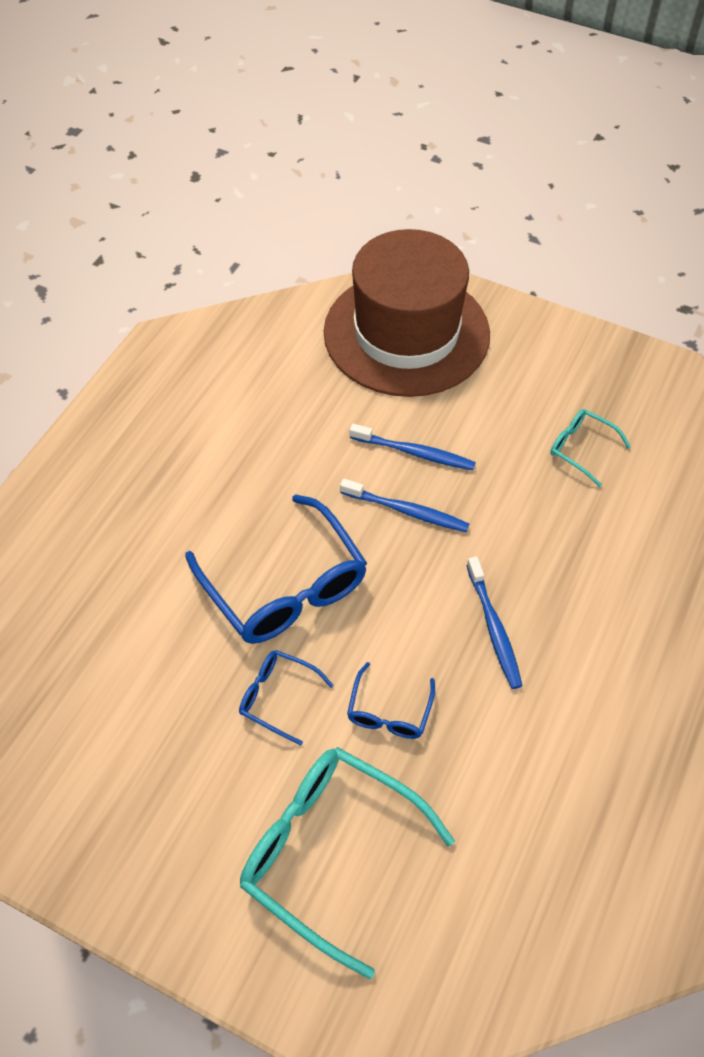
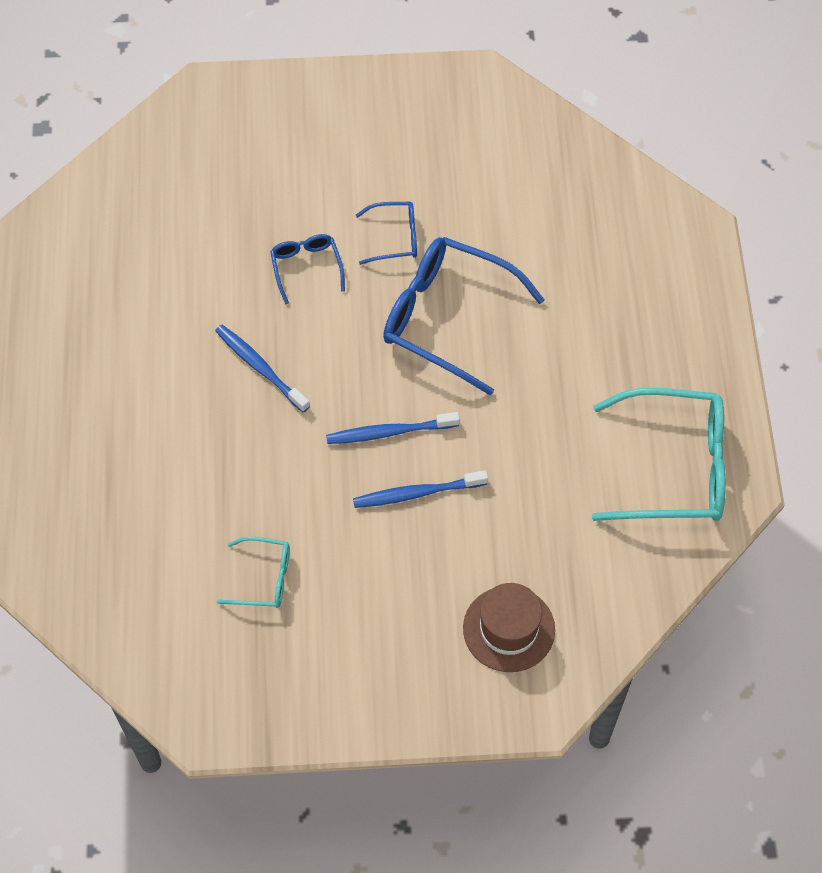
camera: 150 degrees right, 5 degrees up
(330, 852) = (293, 165): turquoise glasses -> turquoise glasses (673, 468)
(406, 333) = (509, 629): brown hat -> brown hat, size x0.47

